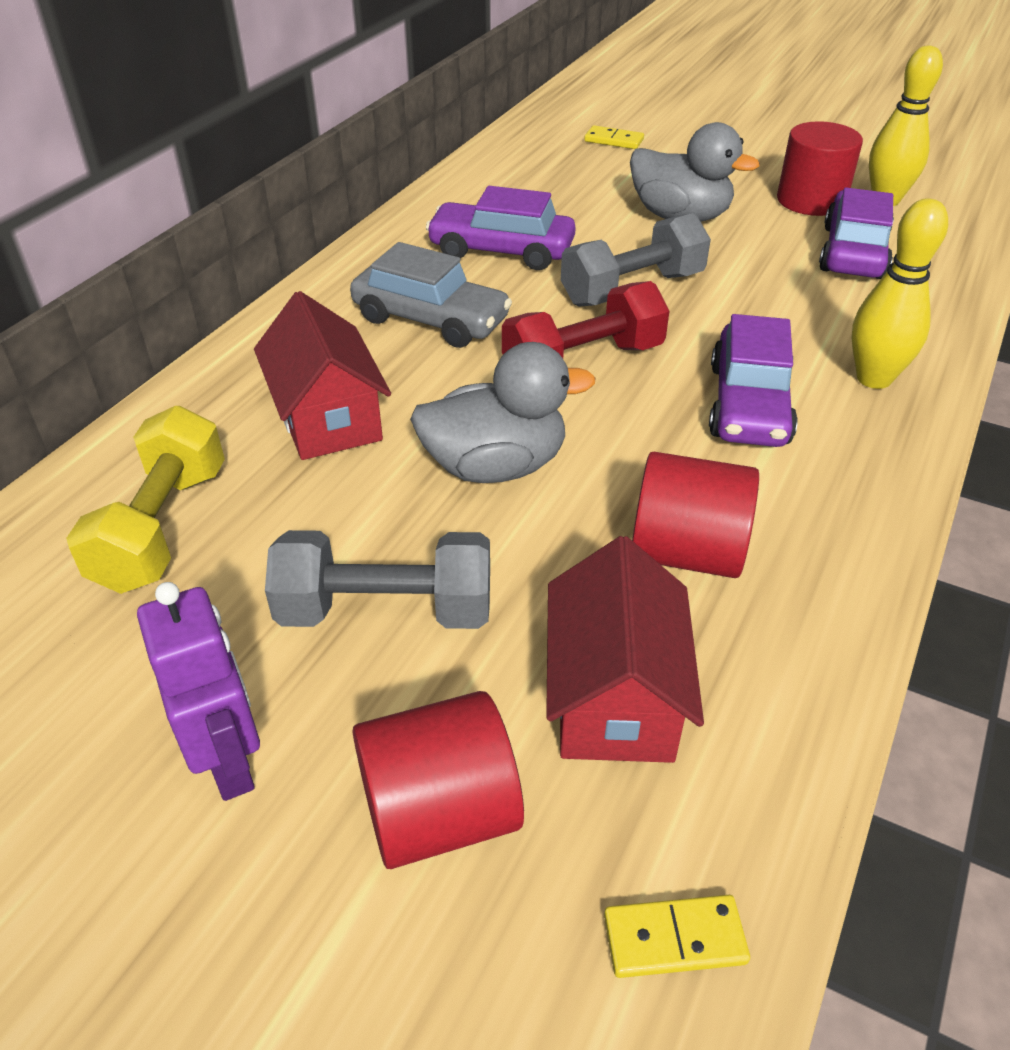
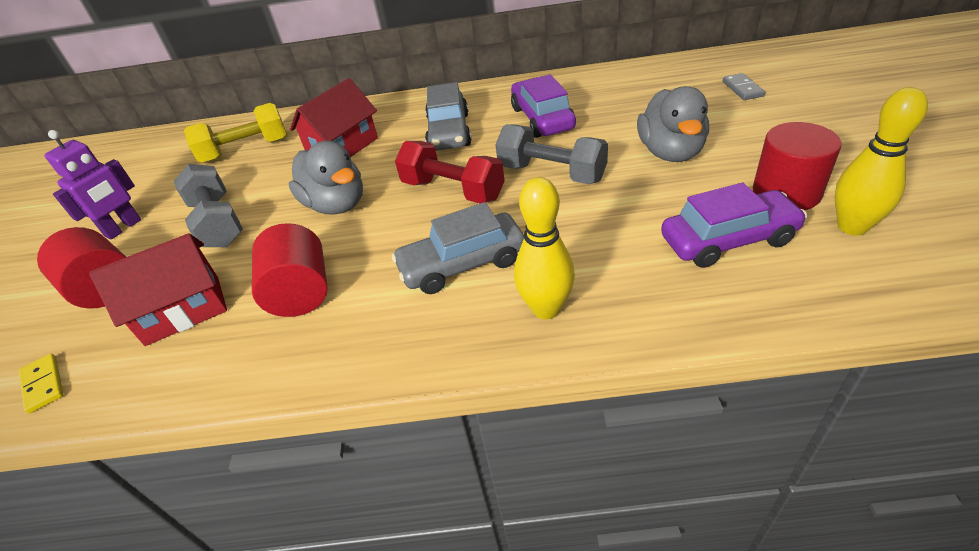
camera: 65 degrees right, 0 degrees up
(614, 140) = (742, 89): yellow domino -> grey domino
(749, 404) = (462, 264): purple car -> grey car

